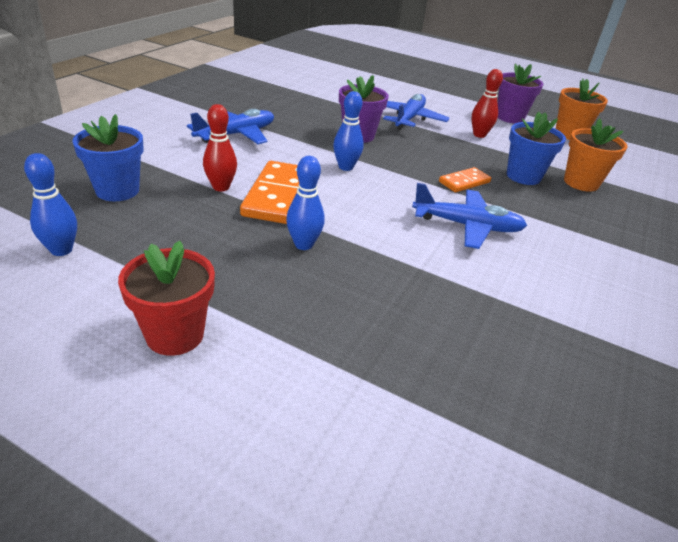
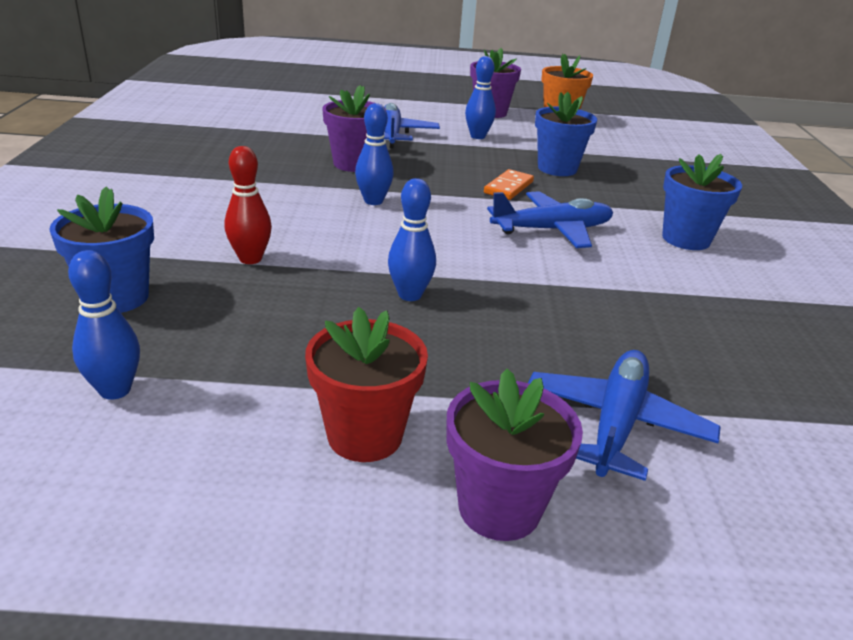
camera: 25 degrees left, 5 degrees down
(212, 423) = (499, 508): none -> purple flower pot
(236, 134) = (207, 194): blue plane -> blue plane (616, 423)
(278, 196) = (329, 251): orange domino -> none
(479, 135) = (477, 136): red bowling pin -> blue bowling pin
(581, 183) = (612, 162): orange flower pot -> none
(585, 266) = (686, 239): none -> blue flower pot

